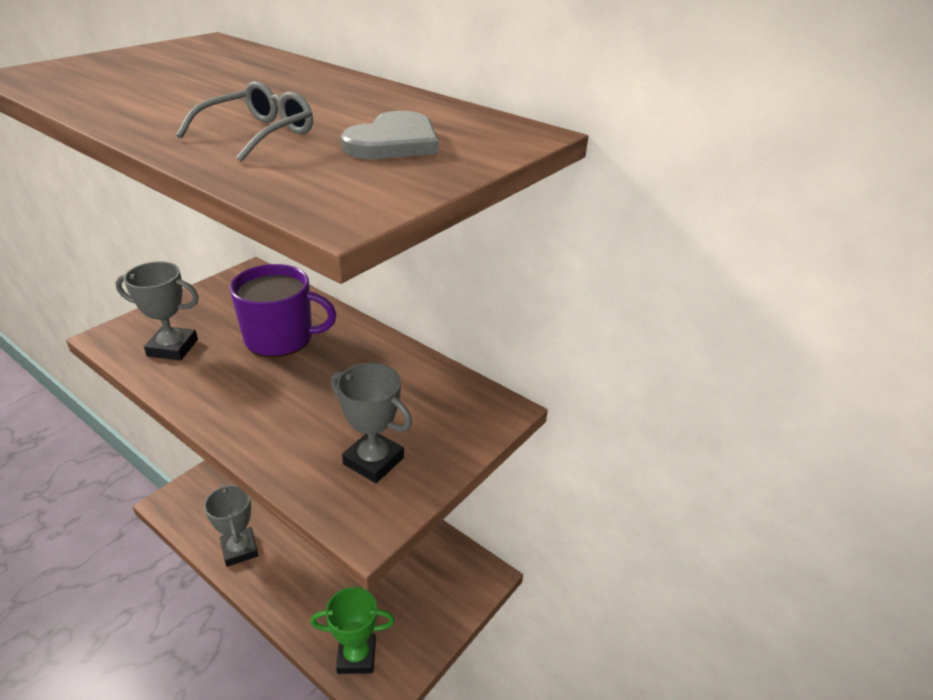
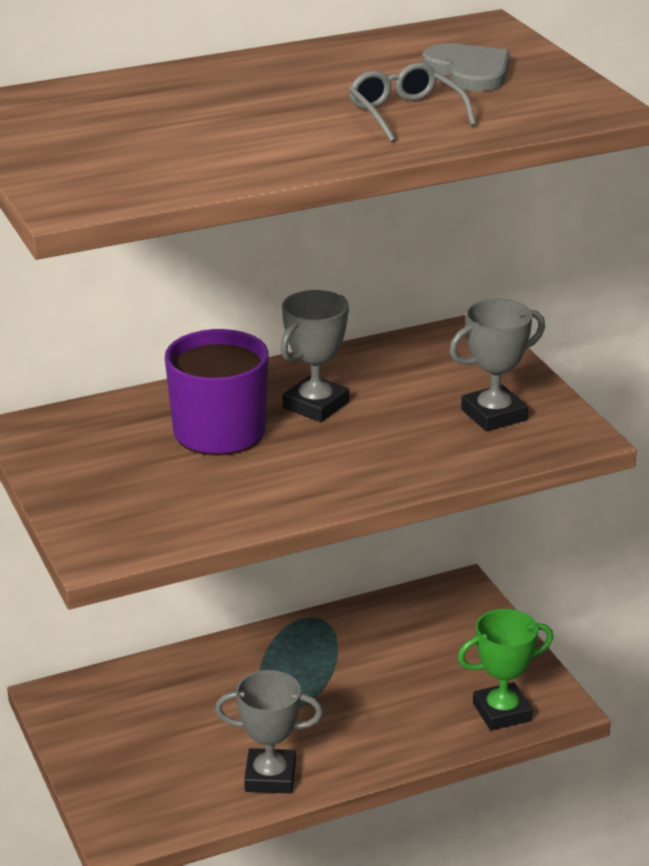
camera: 60 degrees left, 5 degrees down
(172, 348) = (172, 507): grey trophy -> grey trophy (315, 405)
(356, 656) = (502, 712): green trophy -> green trophy turned 45 degrees clockwise

